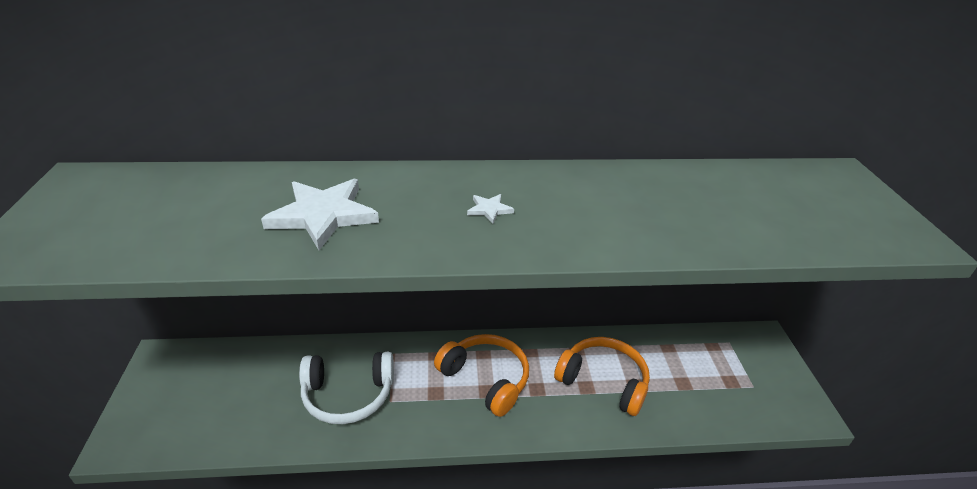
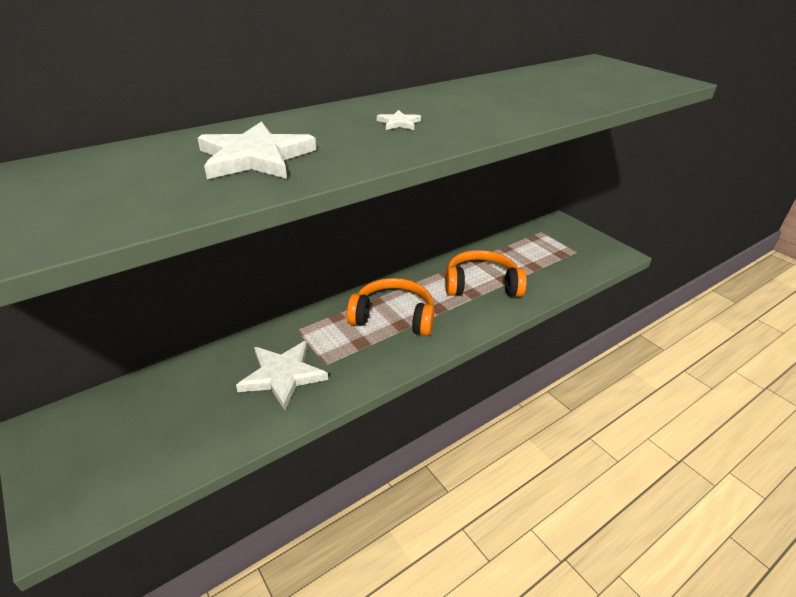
camera: 30 degrees left, 0 degrees up
(348, 395) = (283, 375): white headphones -> white star

